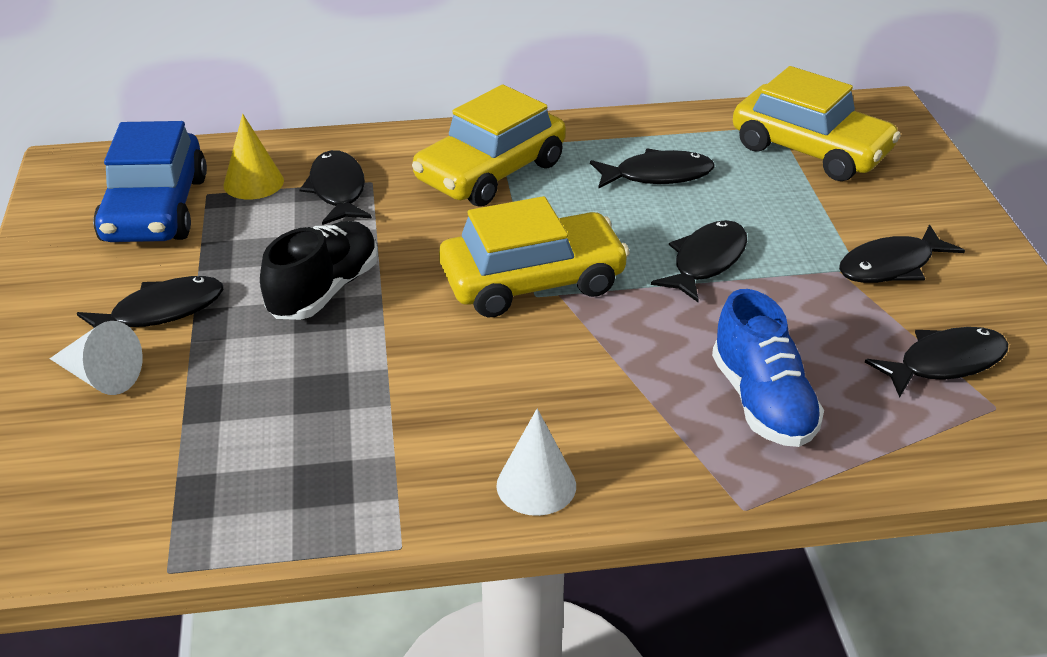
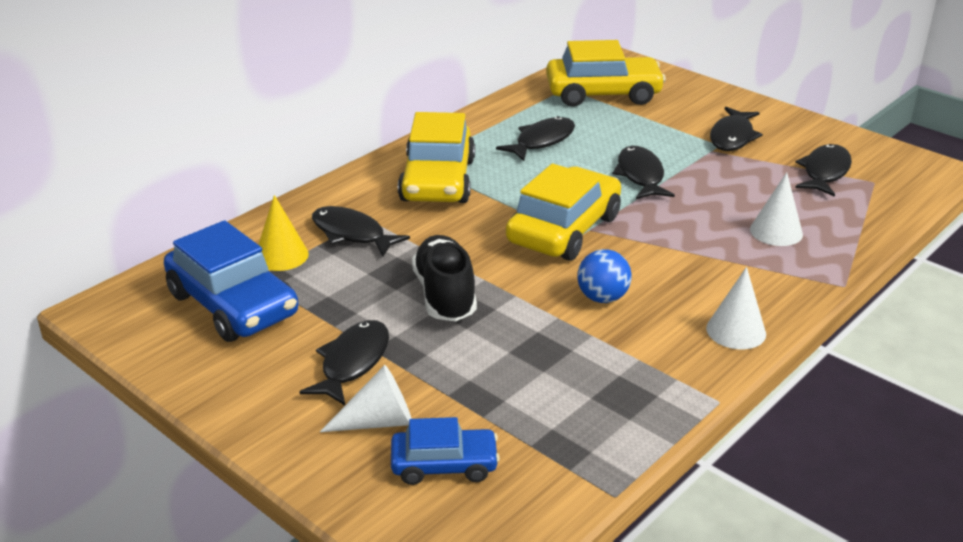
camera: 40 degrees left, 5 degrees down
(88, 448) = (444, 465): none -> blue car
(459, 372) = (602, 298): none -> blue ball
(762, 402) = (776, 231): blue shoe -> white cone

